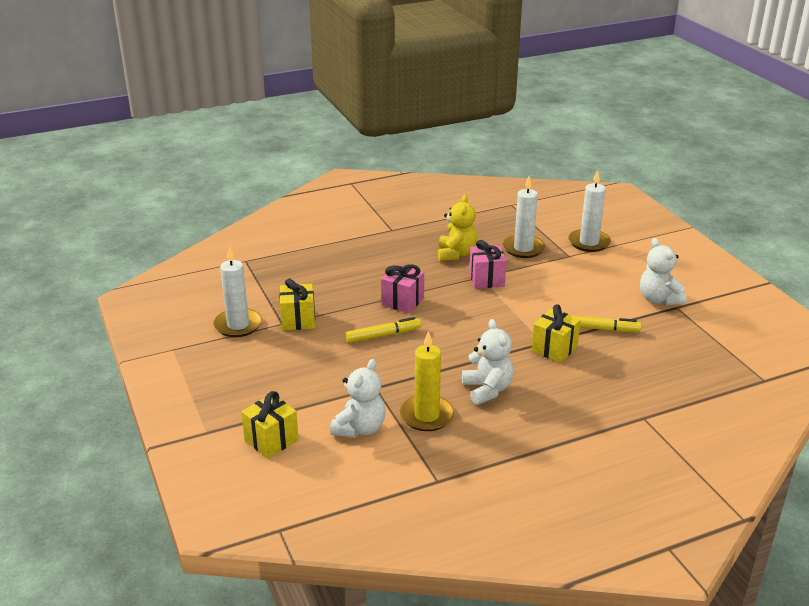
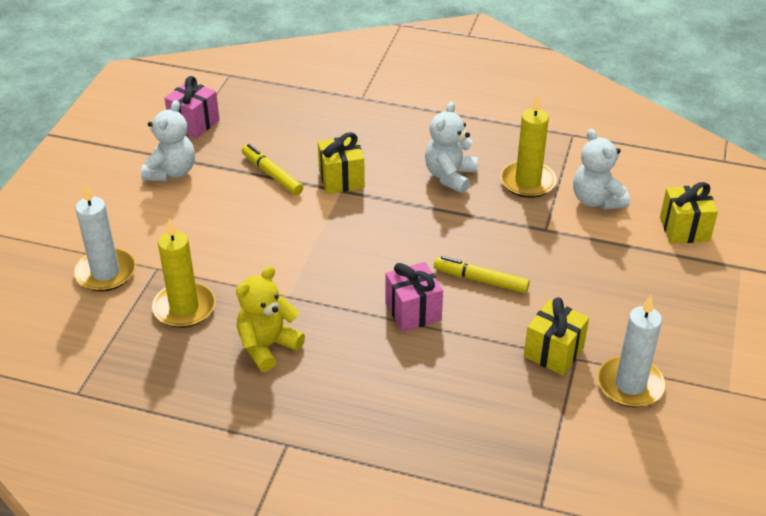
camera: 140 degrees left, 10 degrees up
(360, 428) = (596, 200): white teddy bear -> white teddy bear turned 90 degrees counterclockwise
(486, 279) = (287, 289): pink gift -> pink gift (194, 123)
(523, 248) = (184, 308): white candle -> yellow candle

